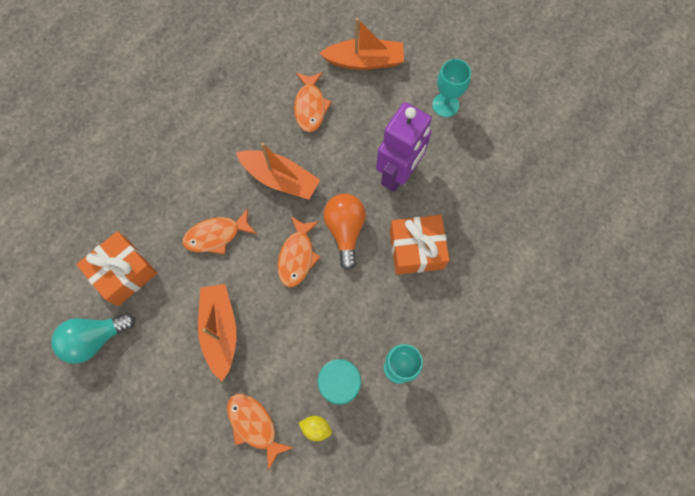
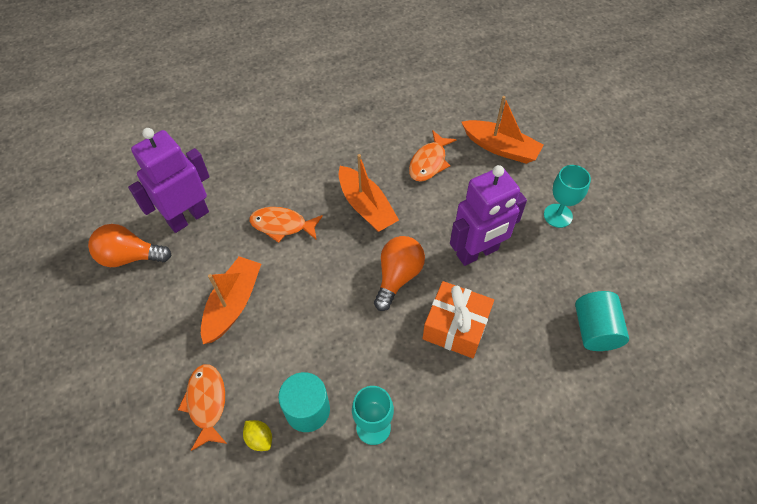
camera: 30 degrees right, 15 degrees down
(95, 338) = (130, 257): turquoise light bulb -> orange light bulb
(124, 273) = (188, 217): orange gift -> purple robot
(297, 256) = (340, 277): orange fish -> none
(522, 194) = (594, 330): none -> turquoise cylinder

